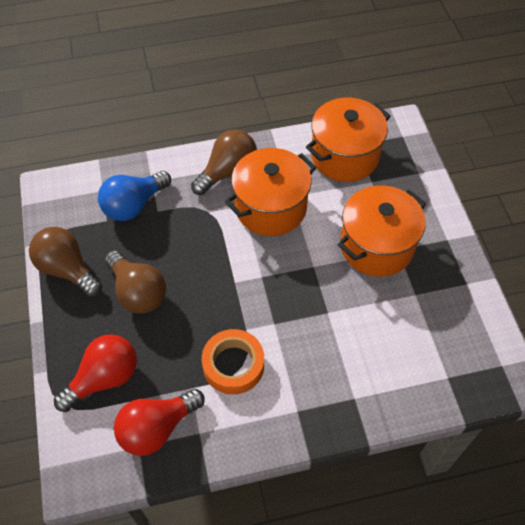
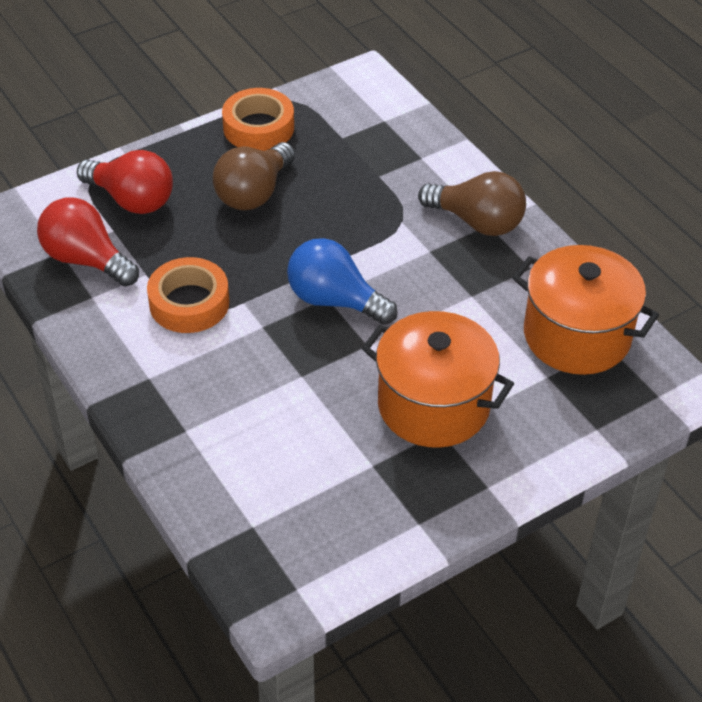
camera: 70 degrees right, 10 degrees down
(67, 269) = (258, 127): brown light bulb -> orange tape
(133, 205) = (376, 153): blue light bulb -> blue light bulb (335, 300)
(270, 208) = (440, 279): orange pot -> none

